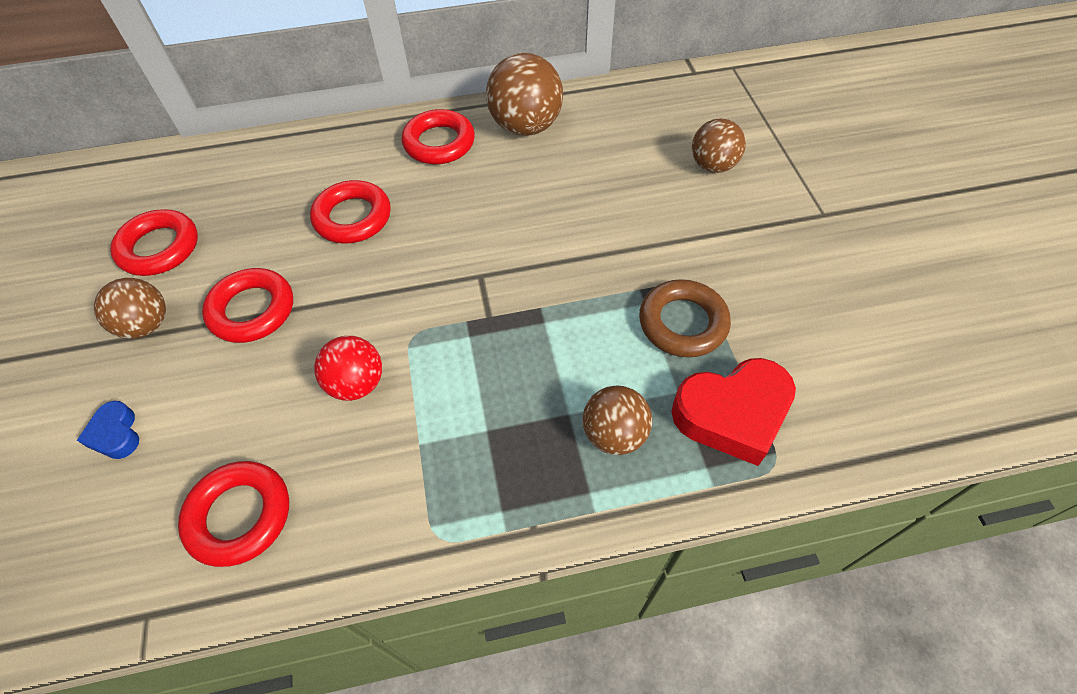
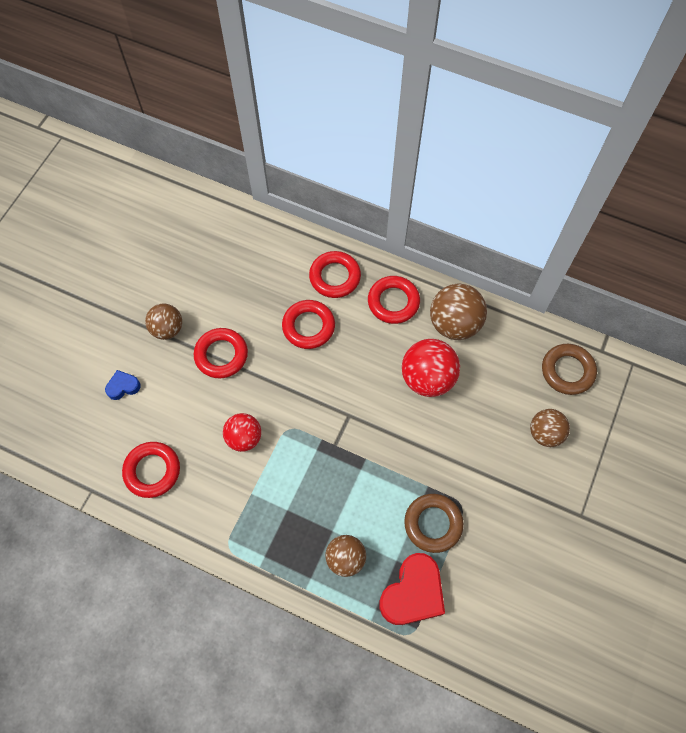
camera: 35 degrees right, 10 degrees up
(116, 434) = (123, 387): blue heart -> blue heart turned 60 degrees clockwise
(159, 248) = (199, 279): red ring -> red ring (335, 277)
(541, 188) = (427, 378): none -> red ball
(679, 104) = (567, 371): none -> brown ring
(732, 414) = (413, 593): red heart -> red heart turned 75 degrees counterclockwise

